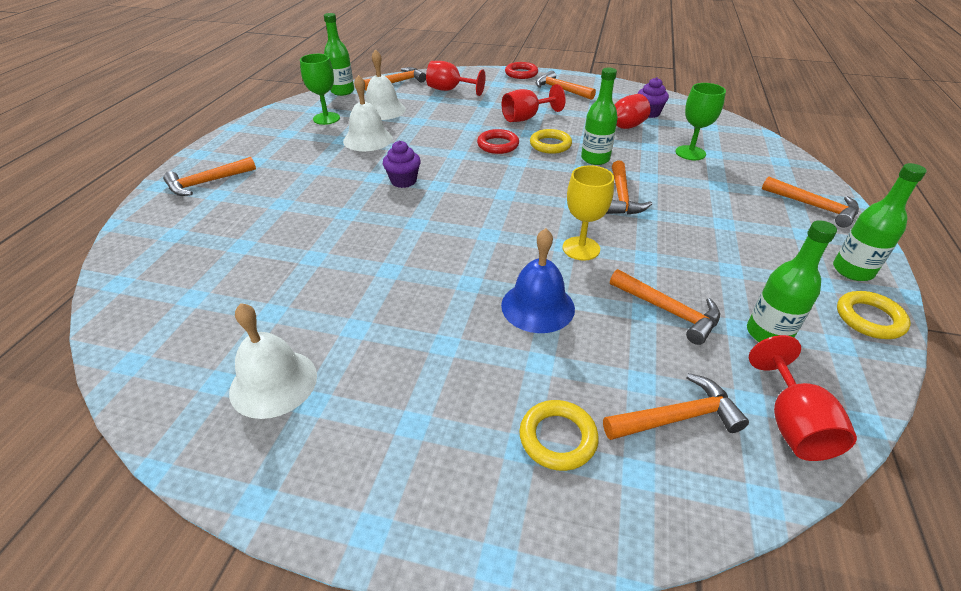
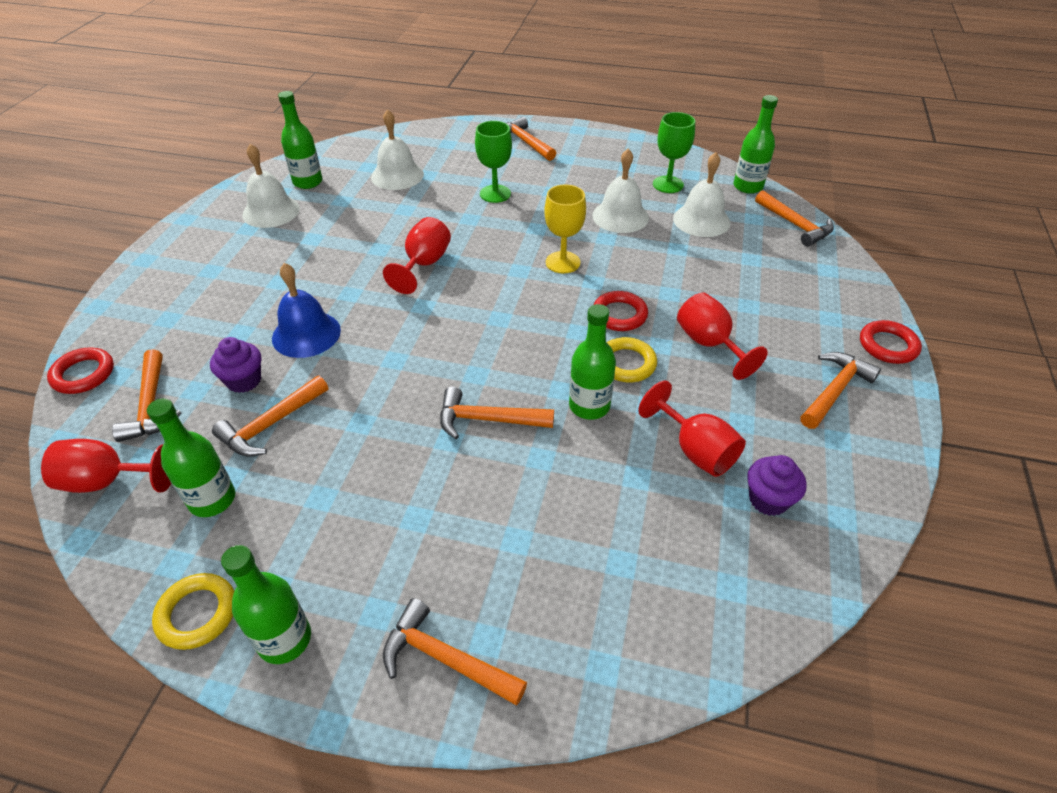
camera: 90 degrees right, 5 degrees up
(205, 354) = (308, 182): none -> green bottle
(231, 269) = (397, 175): none -> white bell
(403, 181) = (528, 246): purple cupcake -> purple cupcake (244, 381)
(449, 90) = (785, 271): red goblet -> red goblet (424, 264)
(558, 438) = (166, 336): yellow ring -> none
(581, 248) = (386, 371): yellow goblet -> yellow goblet (563, 262)
(649, 519) = (83, 374): none -> red ring
(690, 153) = (619, 527): green goblet -> green goblet (495, 194)
(813, 206) = (446, 659): orange hammer -> orange hammer turned 75 degrees clockwise

